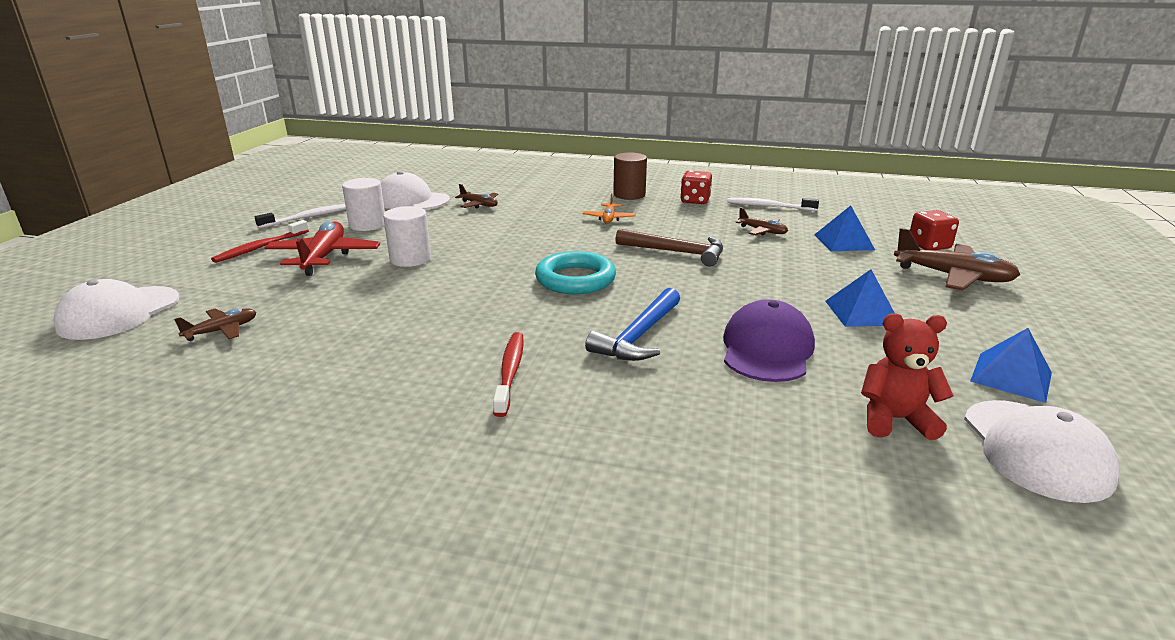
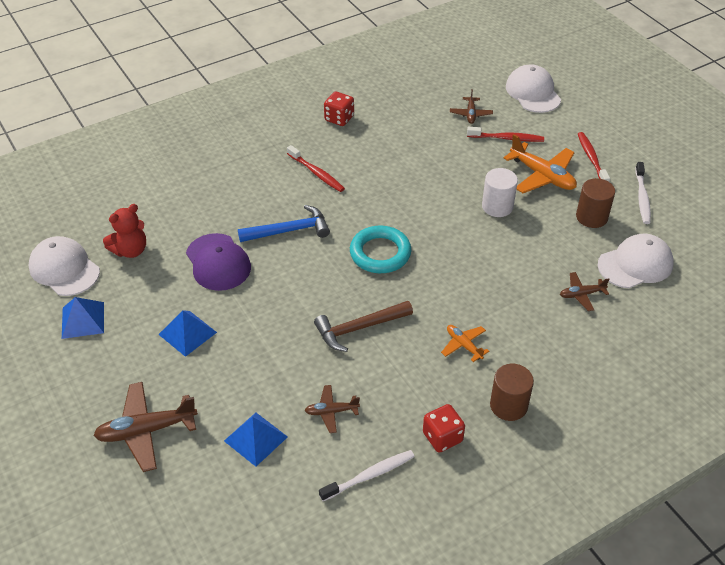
camera: 135 degrees right, 20 degrees up
(264, 293) = (507, 138): none -> red toothbrush
(324, 257) = (542, 176): red plane -> orange plane
(368, 225) = (591, 217): white cylinder -> brown cylinder
(639, 336) = (289, 230): blue hammer -> blue hammer turned 90 degrees clockwise
(929, 246) = (184, 484): red dice -> red dice (339, 118)

